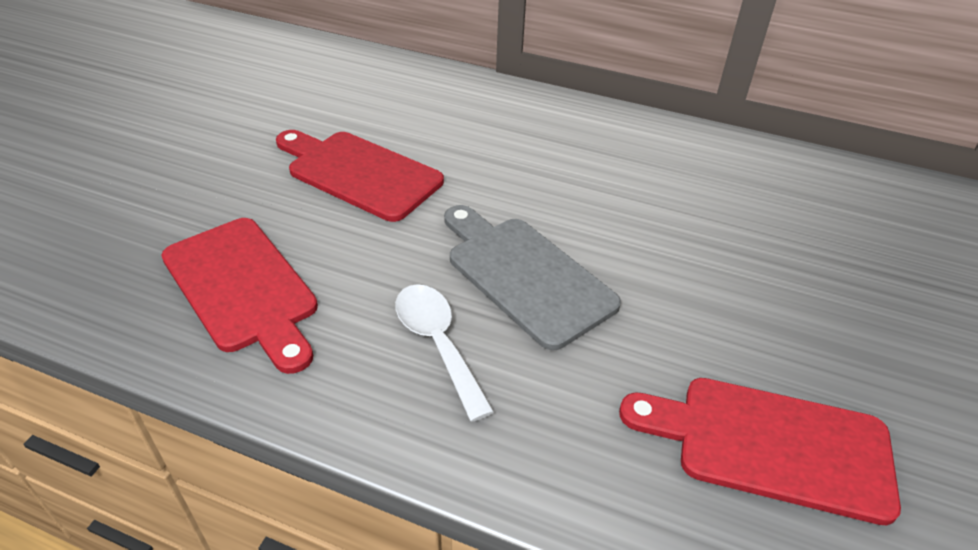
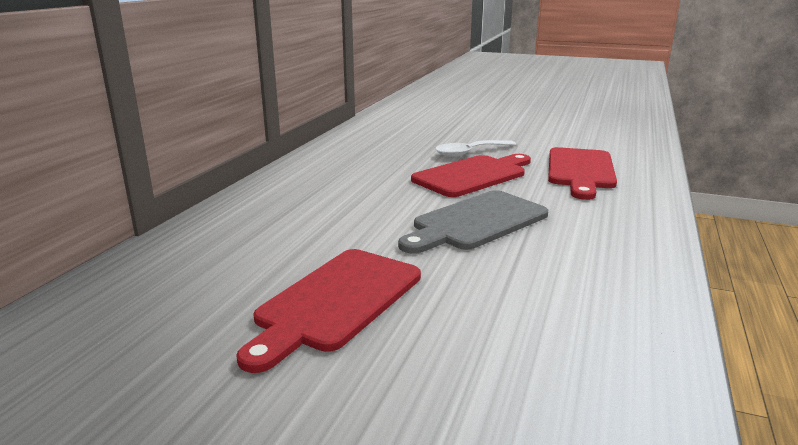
camera: 90 degrees left, 20 degrees down
(243, 288) = (553, 353): red cutting board -> red cutting board (473, 175)
(437, 343) = (566, 250): white spoon -> white spoon (469, 153)

